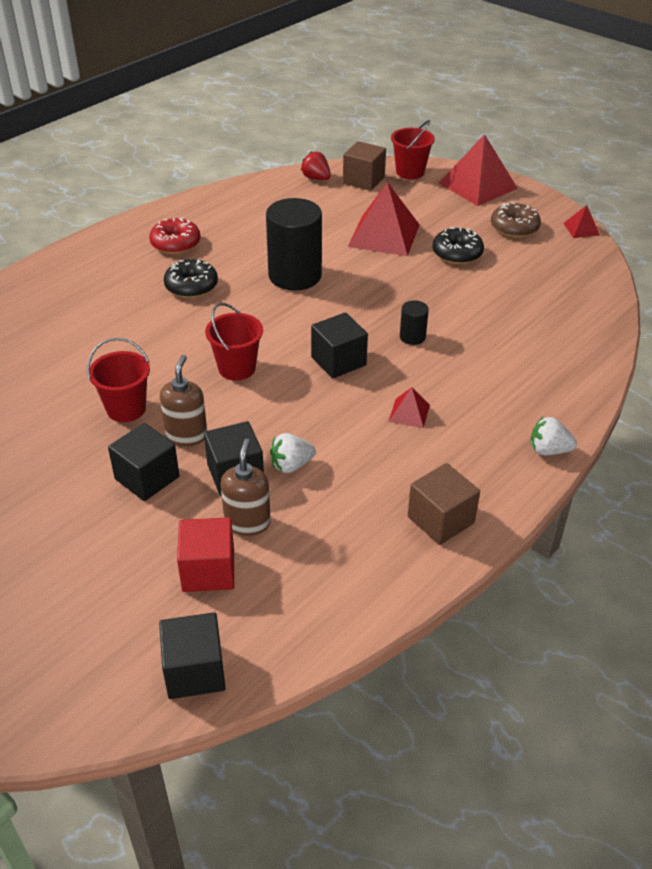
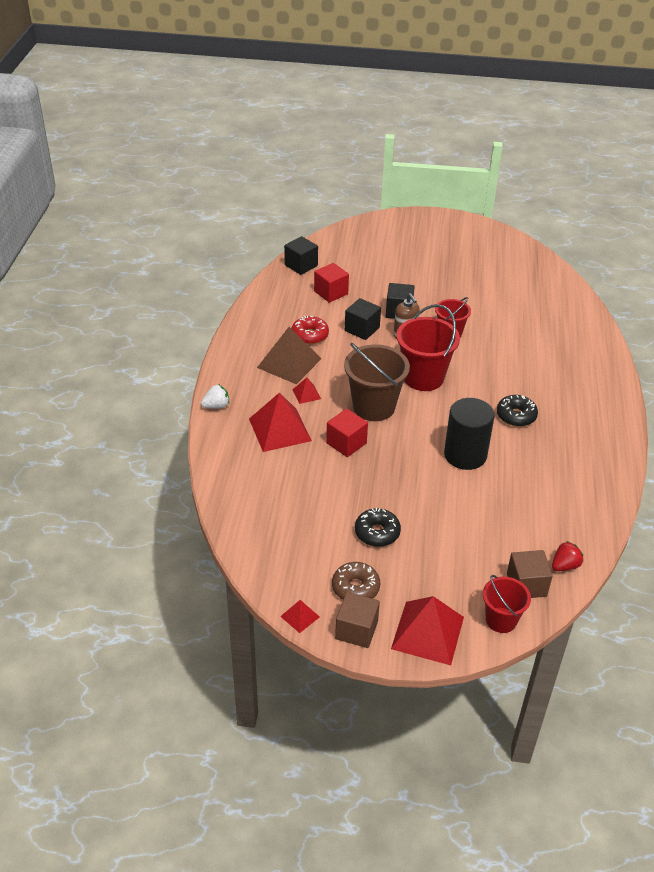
camera: 145 degrees right, 0 degrees up
(175, 243) = (571, 443): red donut -> red donut (310, 335)
(237, 368) = (423, 377): red bucket -> red bucket, size x1.66
(247, 522) = (334, 314): brown soap dispenser -> none
(291, 465) = (340, 343): white strawberry -> none
(316, 178) = (565, 565): red strawberry -> red strawberry turned 45 degrees counterclockwise
(338, 361) = (374, 407): black cube -> brown bucket
(384, 235) = (446, 524): red pyramid -> red pyramid (280, 429)
(395, 469) = (289, 363): none -> brown pyramid
(412, 337) = (346, 443): black cylinder -> red cube
(440, 519) = (249, 350): brown cube -> brown cube (356, 630)

